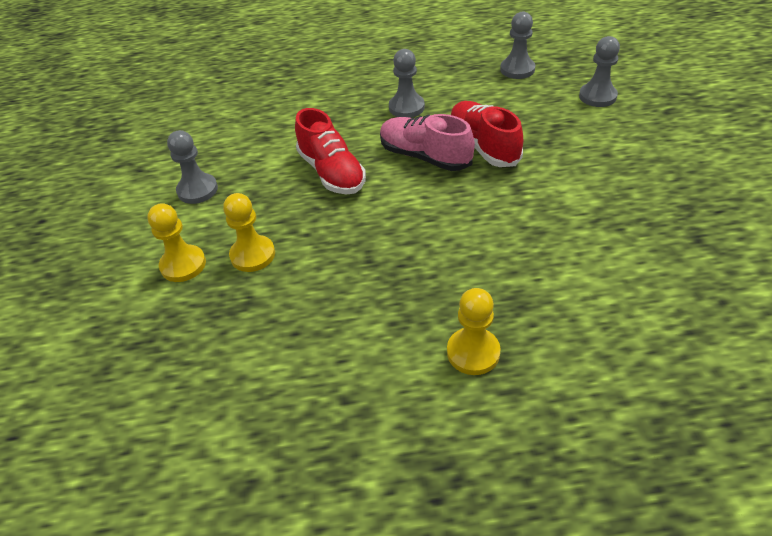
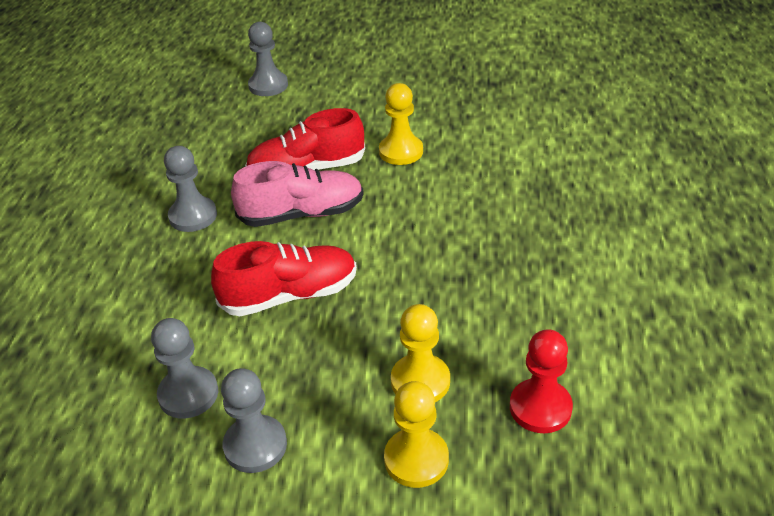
camera: 80 degrees left, 5 degrees down
(228, 327) = (540, 408): none -> red pawn
(425, 157) = (302, 214): pink shoe -> pink shoe turned 150 degrees counterclockwise
(473, 352) = (599, 223): yellow pawn -> yellow pawn (401, 151)
(517, 69) = (179, 123): grey pawn -> grey pawn (188, 394)

